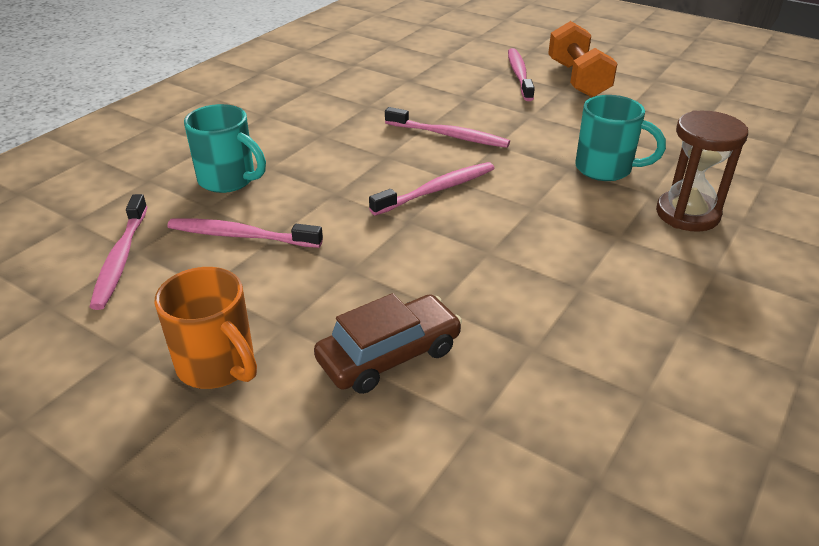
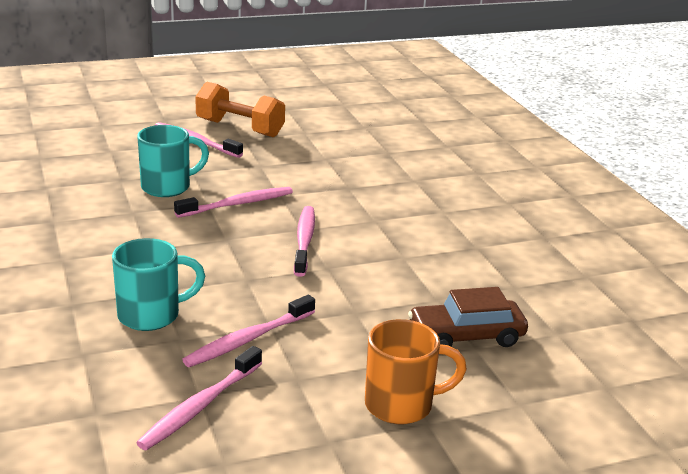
camera: 55 degrees left, 10 degrees down
(121, 258) = (200, 406): pink toothbrush -> pink toothbrush turned 90 degrees clockwise
(389, 355) = (466, 336): brown car -> brown car turned 105 degrees counterclockwise
(605, 169) = (367, 178): turquoise mug -> turquoise mug (168, 187)
(687, 214) = (450, 182): brown hourglass -> none

